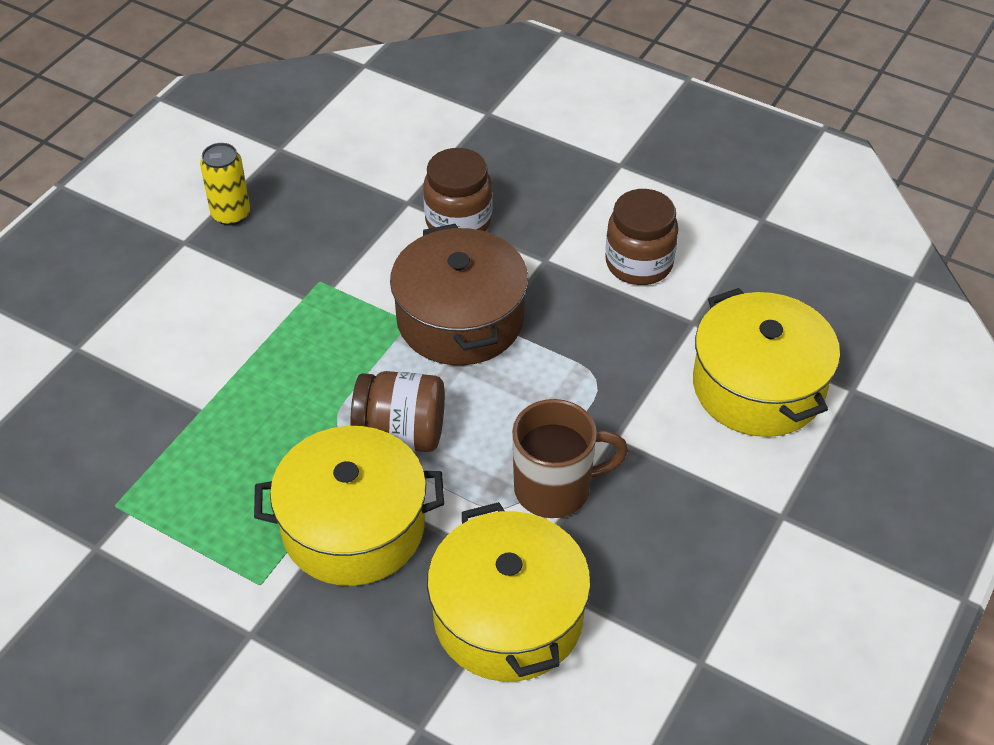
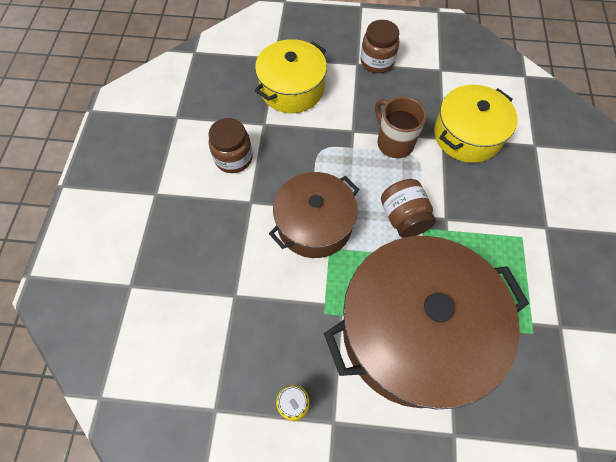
camera: 115 degrees left, 15 degrees up
(224, 365) = (413, 331): none -> brown pot
(353, 527) = (467, 213): yellow pot -> none
(458, 222) = (240, 258): brown jar -> brown jar (377, 62)

